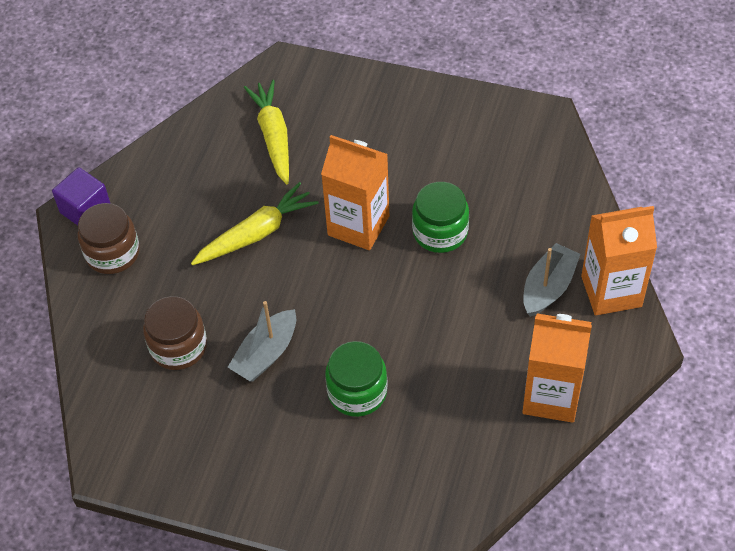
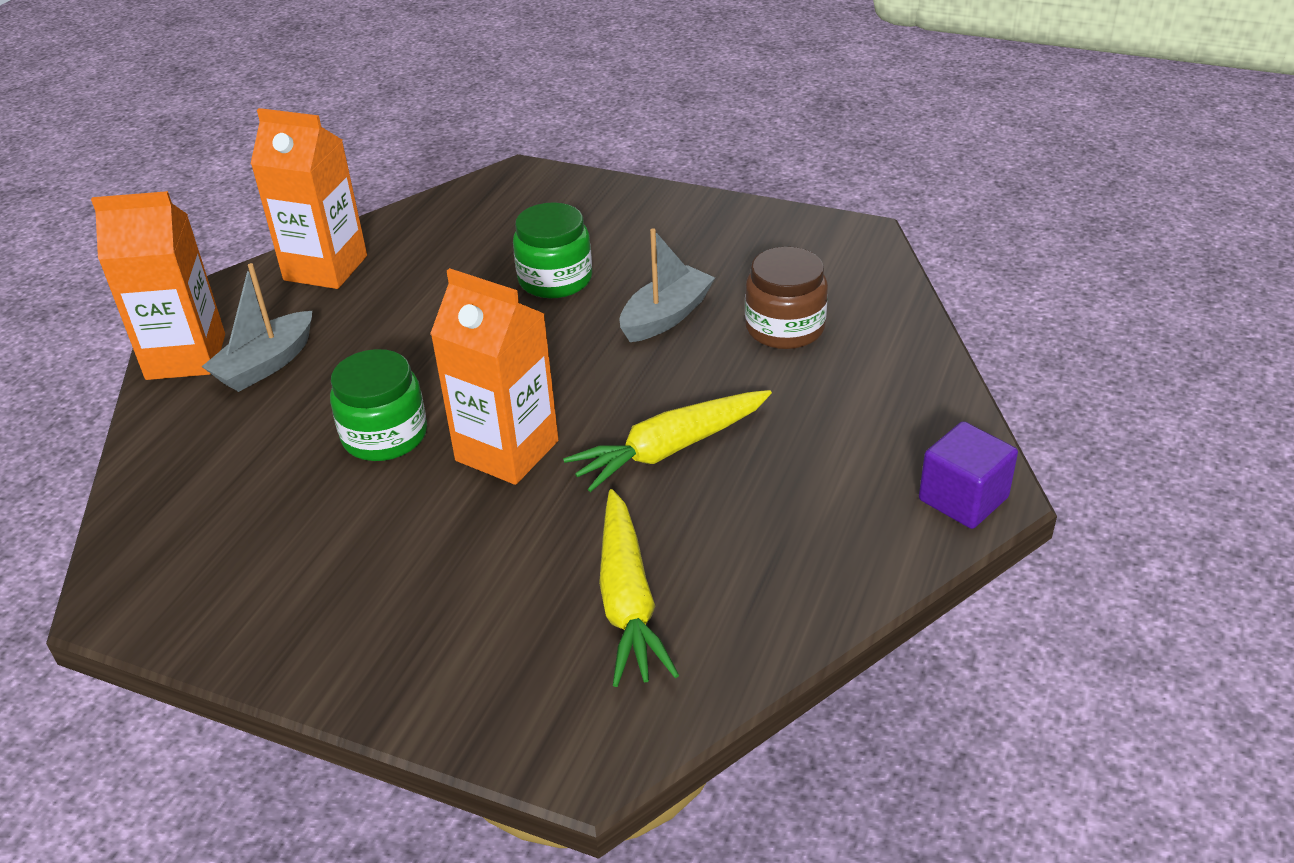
camera: 175 degrees left, 15 degrees down
(112, 253) = (901, 436): brown jar -> none

